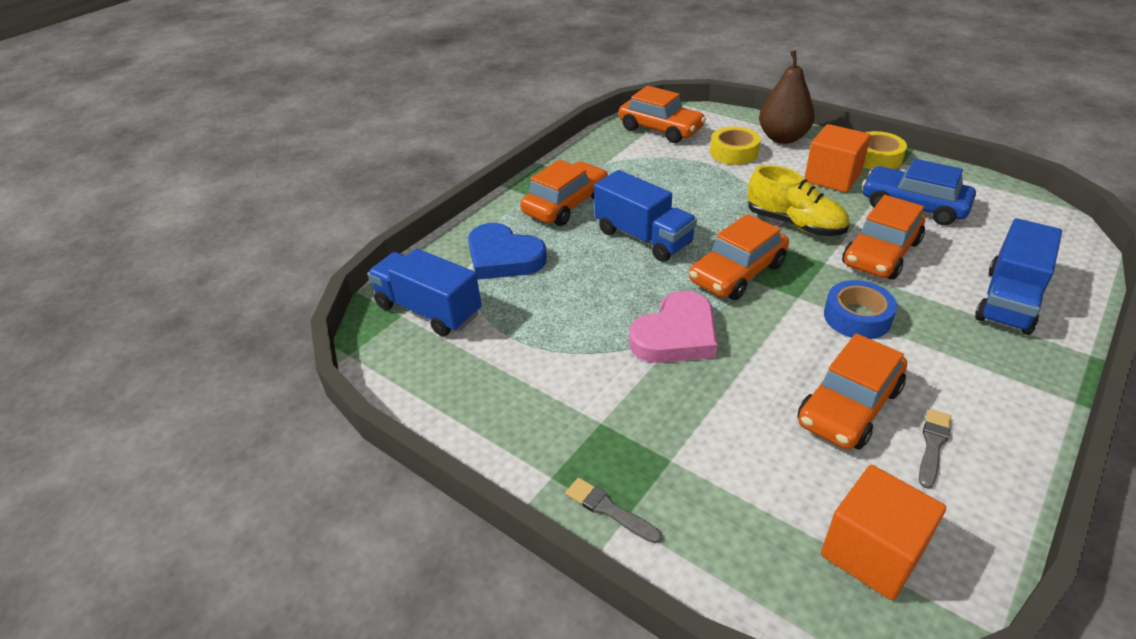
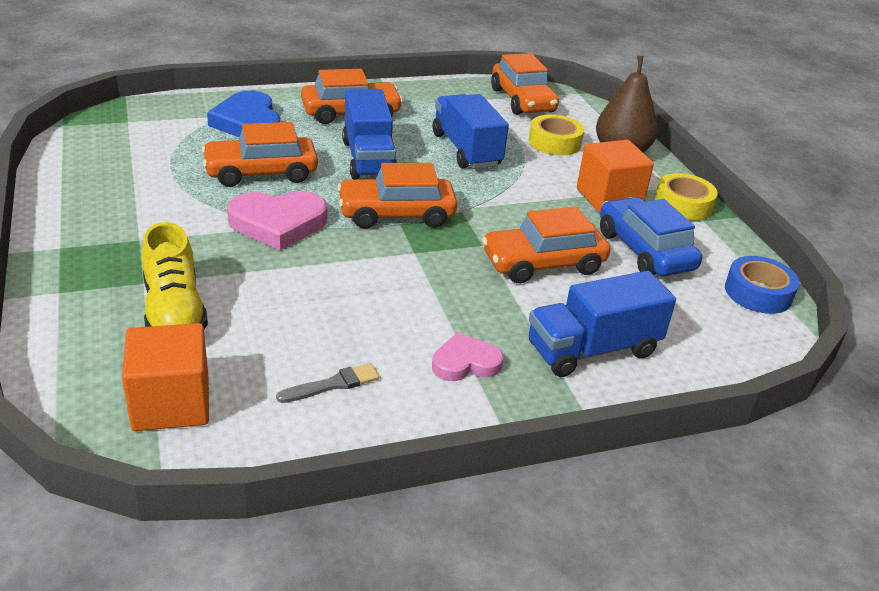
camera: 30 degrees right, 5 degrees down
(428, 310) = (148, 127): blue truck -> blue truck (466, 150)
(609, 510) = (60, 282): grey brush -> none
(794, 224) = (508, 210): yellow shoe -> yellow shoe (174, 312)
(849, 406) = (318, 329): orange car -> orange car (261, 173)
(857, 317) = (435, 288): blue tape -> blue tape (758, 293)
(968, 364) = (465, 363): none -> pink heart

